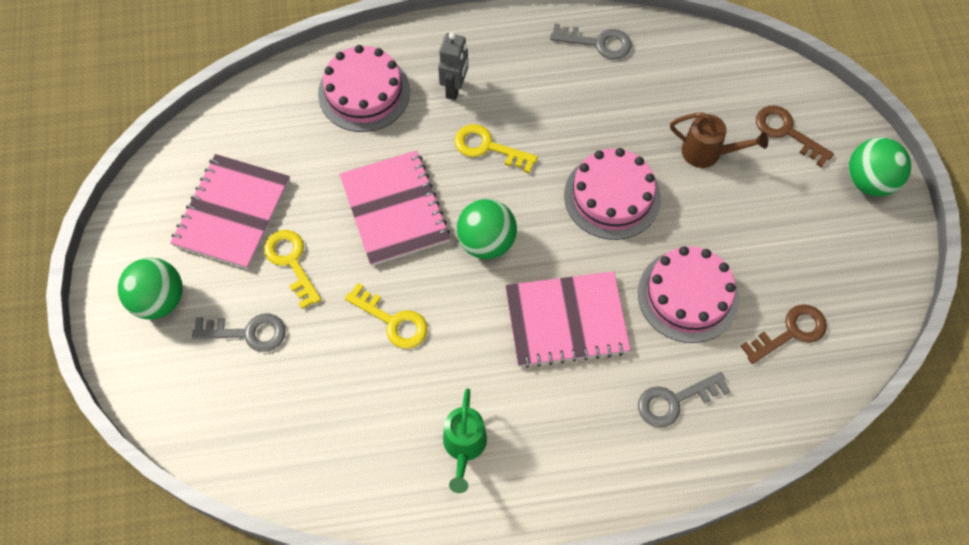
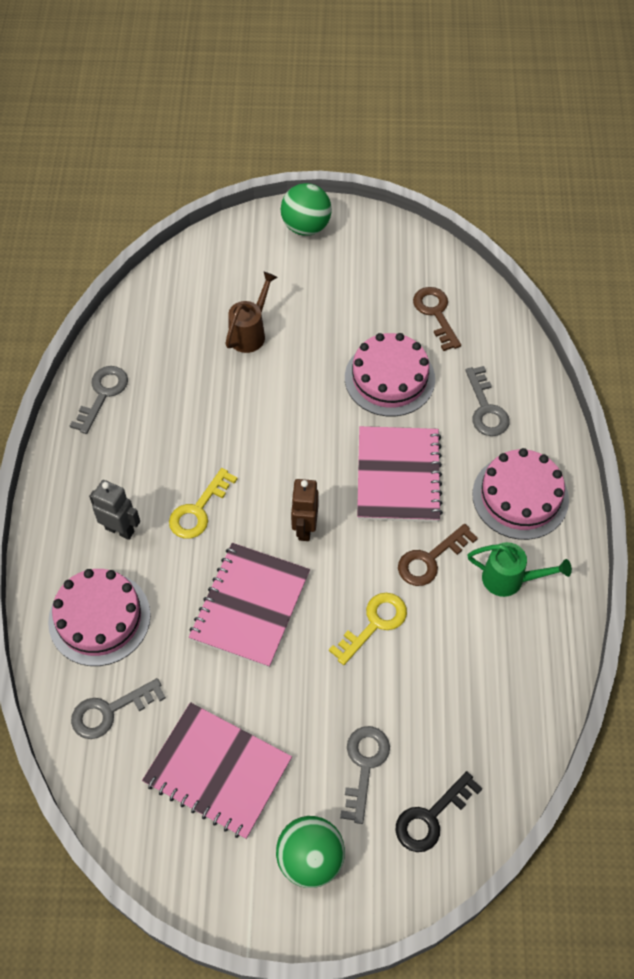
camera: 80 degrees left, 5 degrees down
(203, 398) = (431, 817): none -> black key
(278, 120) = (110, 711): none -> grey key
(291, 262) = (291, 714): yellow key -> none
(394, 209) = (250, 606): pink notebook -> pink notebook turned 60 degrees counterclockwise
(486, 242) = (304, 528): green ball -> brown robot
(612, 196) = (278, 416): pink cake -> pink cake (520, 496)
(787, 132) = (243, 271): brown key -> brown key (430, 559)

